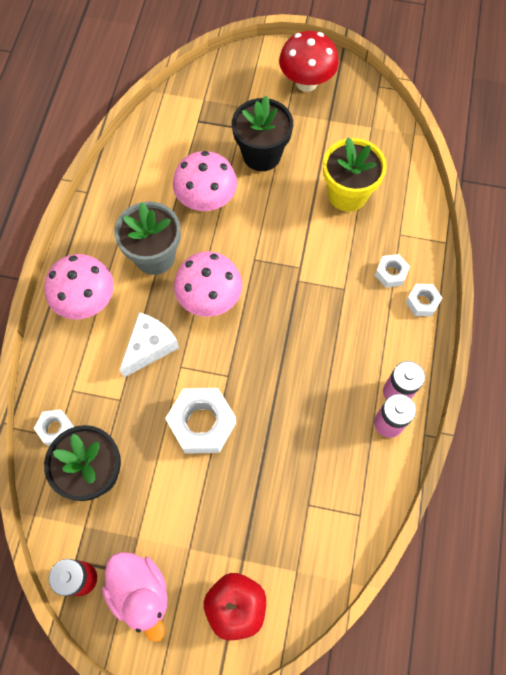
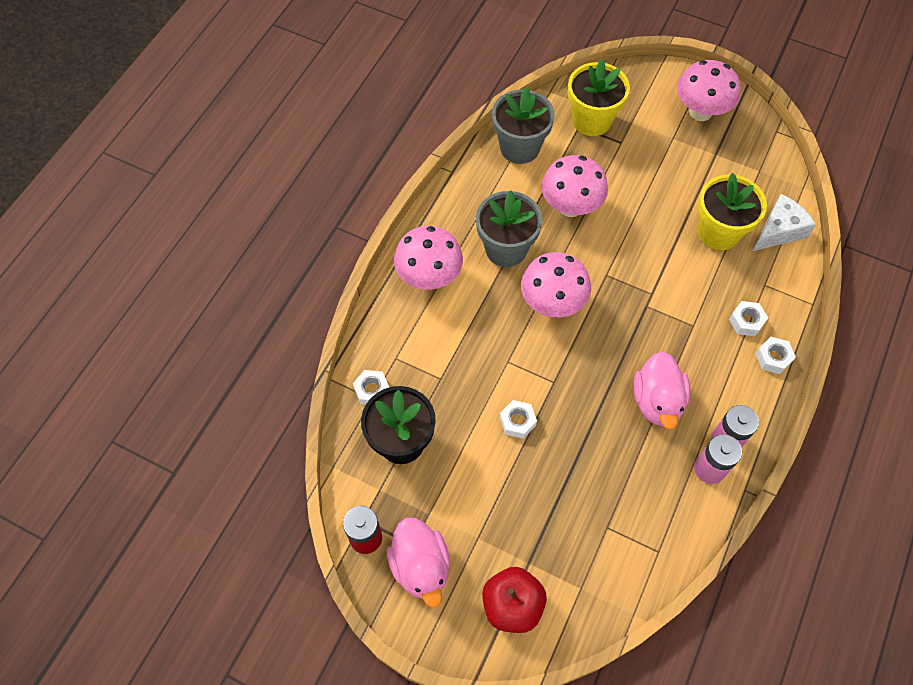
camera: 15 degrees right, 5 degrees down
(146, 154) = (519, 147): none -> grey flower pot
(150, 347) = (481, 335): white cheese -> white cheese (779, 230)
(202, 423) = (517, 421): white nut -> white nut, size x0.53
(208, 113) = (591, 120): none -> yellow flower pot
(261, 155) = (637, 174): black flower pot -> none
(306, 82) = (700, 112): red mushroom -> pink mushroom
(327, 370) = (657, 401): none -> pink duck

